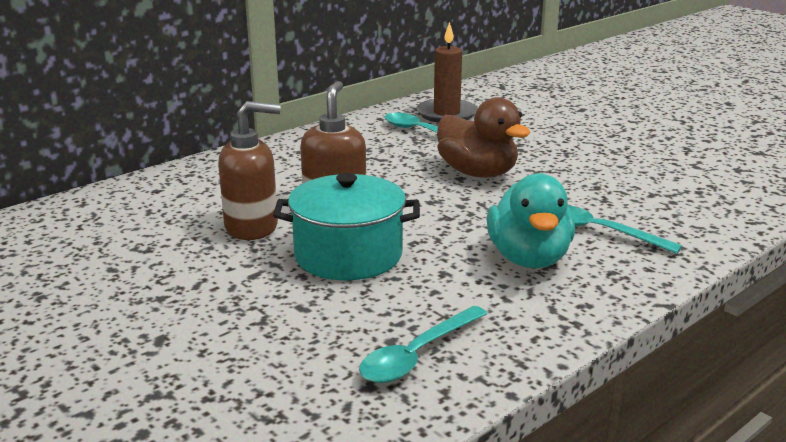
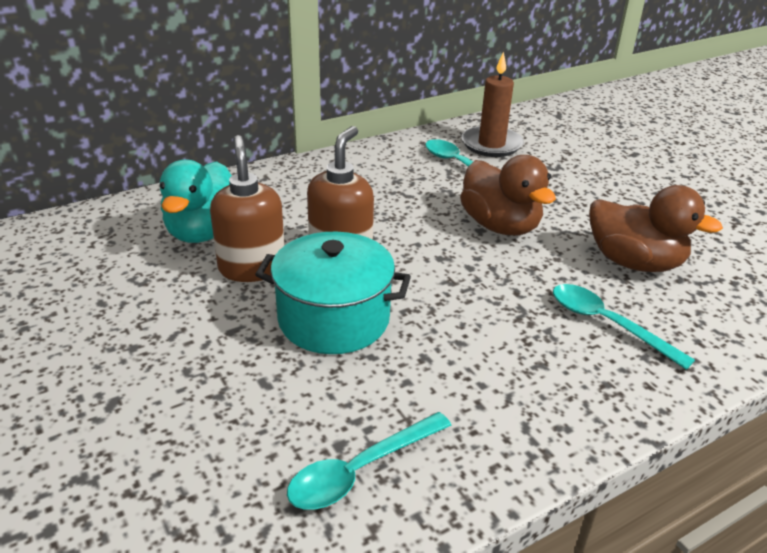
camera: 10 degrees right, 10 degrees up
(252, 227) = (252, 267): brown soap dispenser -> brown soap dispenser turned 105 degrees counterclockwise
(529, 258) = (520, 351): turquoise duck -> turquoise duck (204, 232)
(608, 187) = (634, 262): none -> brown duck

